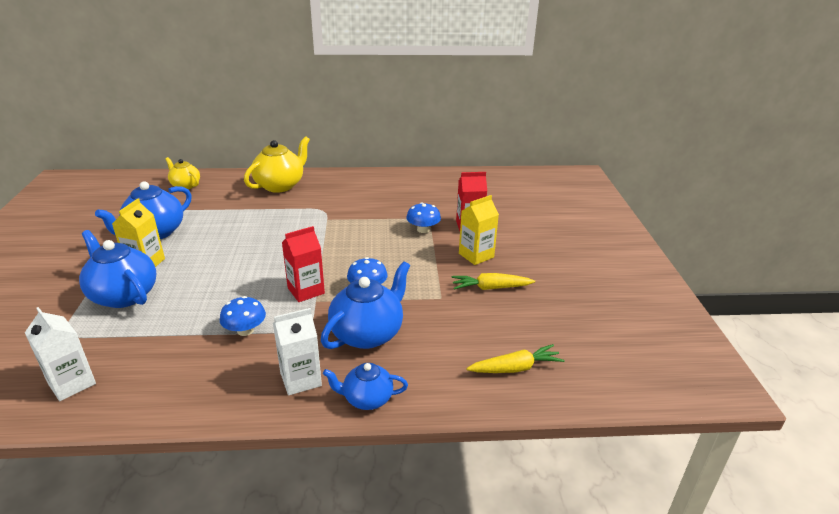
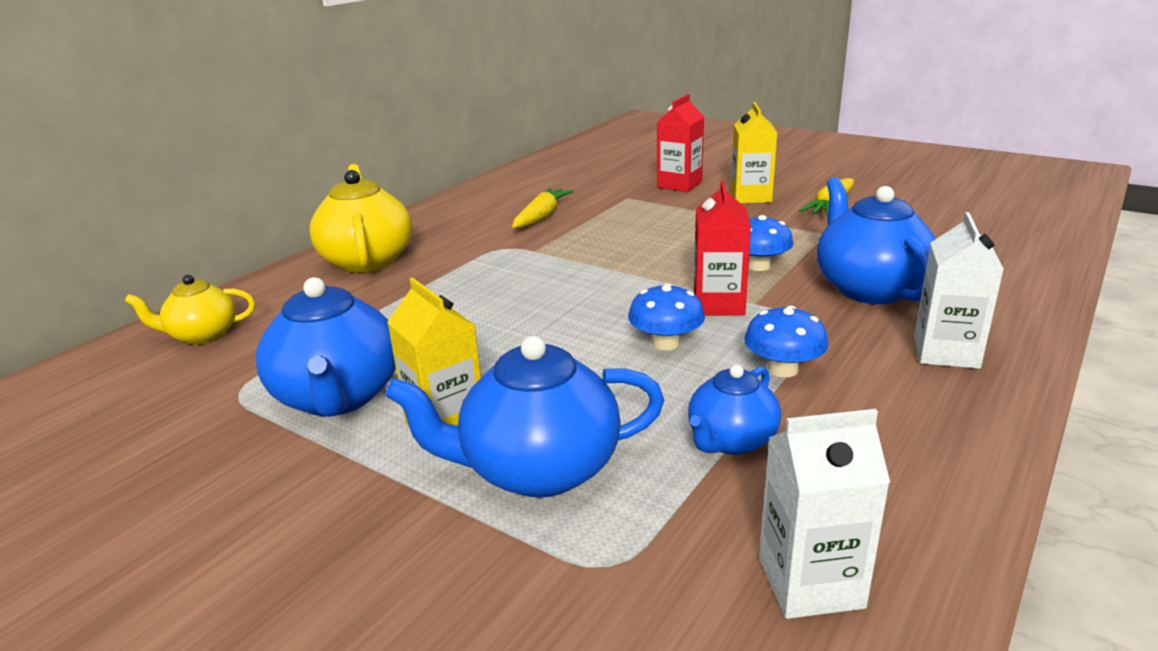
camera: 50 degrees left, 5 degrees down
(367, 399) = (1016, 319): blue teapot -> blue teapot (731, 441)
(423, 229) = (652, 206): blue mushroom -> blue mushroom (666, 343)
(515, 368) = (1000, 233): yellow carrot -> yellow carrot (541, 217)

